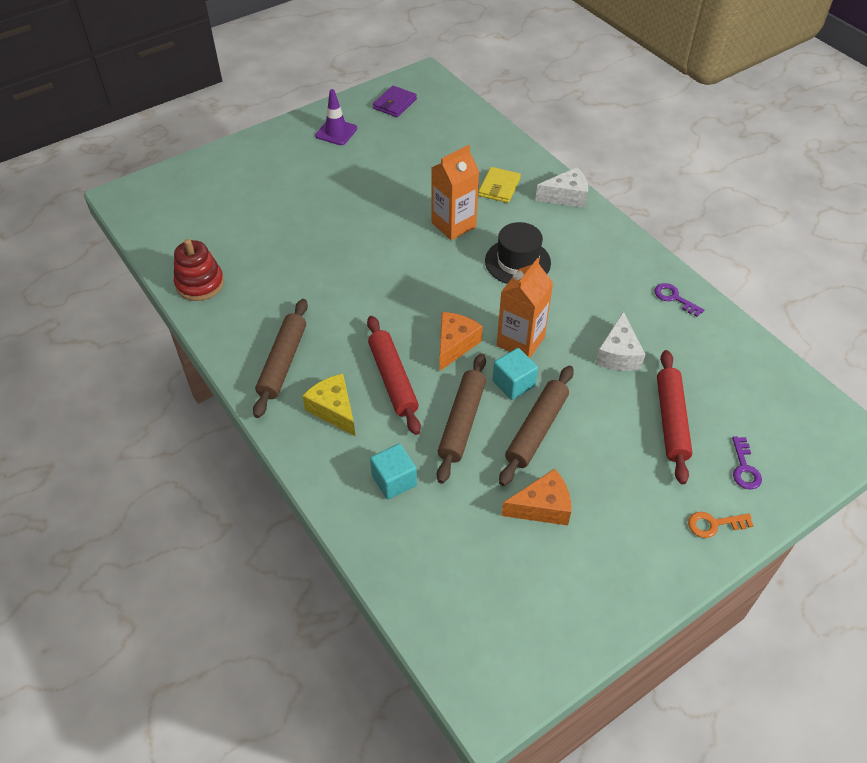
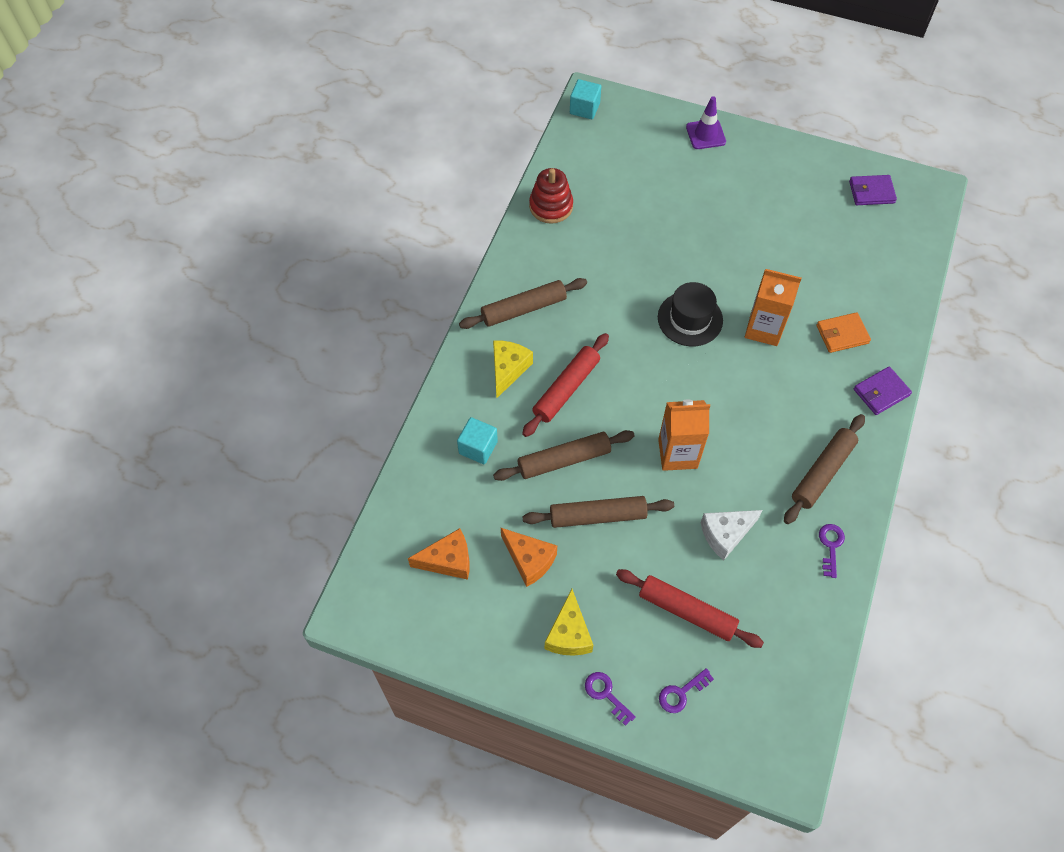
camera: 55 degrees right, 10 degrees up
(336, 132) = (793, 176): purple traffic cone -> purple traffic cone (705, 134)
(455, 345) = (634, 409): orange cheese -> orange cheese (448, 560)
(499, 187) = (842, 334): yellow wallet -> orange wallet
(513, 383) = (630, 474): turquoise cube -> turquoise cube (584, 108)
(517, 262) = (764, 401): black hat -> black hat (690, 319)
(566, 196) = (881, 392): white cheese -> purple wallet
(607, 266) = (822, 472): none -> brown rolling pin
(637, 518) = (569, 634): none -> yellow cheese
(671, 420) = (687, 612): red rolling pin -> red rolling pin turned 60 degrees clockwise
(714, 524) = (606, 694): orange key -> purple key

